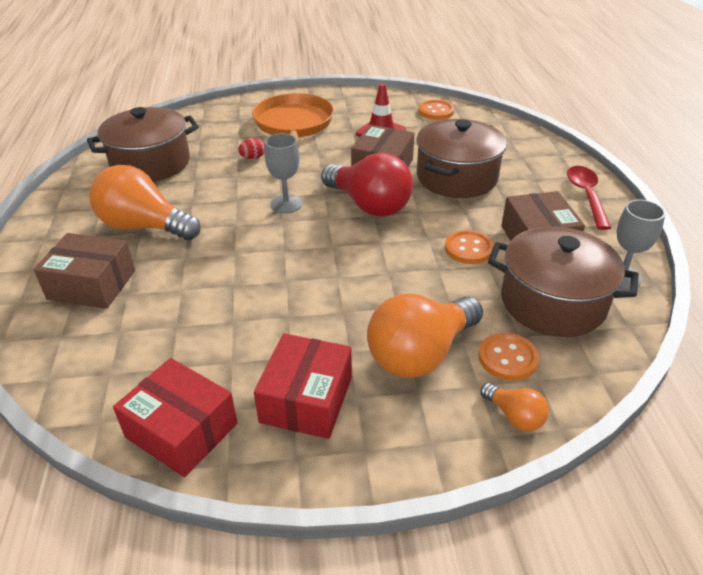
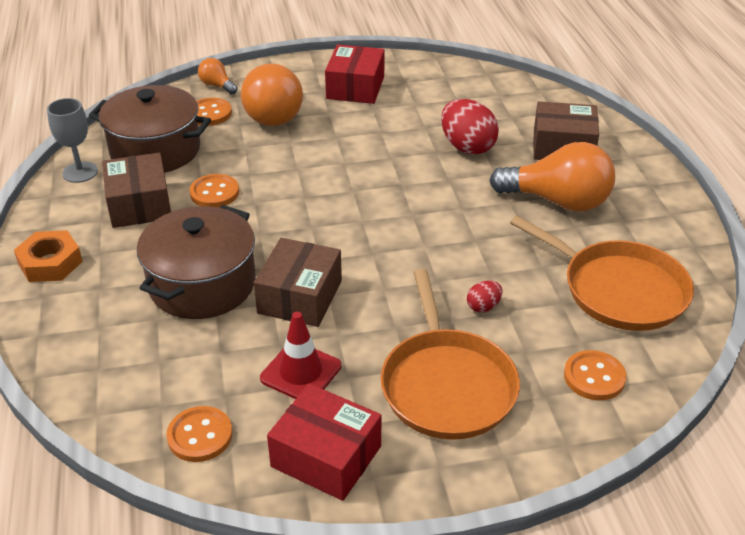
camera: 175 degrees right, 0 degrees up
(151, 163) = (618, 290): brown pot -> orange pan
(182, 430) = (431, 72): red box -> red box (326, 456)
(197, 289) = (467, 147): none -> red egg
(204, 125) = (594, 377): none -> orange button
(286, 204) = (414, 235): grey goblet -> none
(369, 205) = (316, 238): red light bulb -> none
(420, 354) = (275, 113): orange light bulb -> orange light bulb turned 135 degrees clockwise
(586, 196) = (50, 263): red spoon -> orange nut

